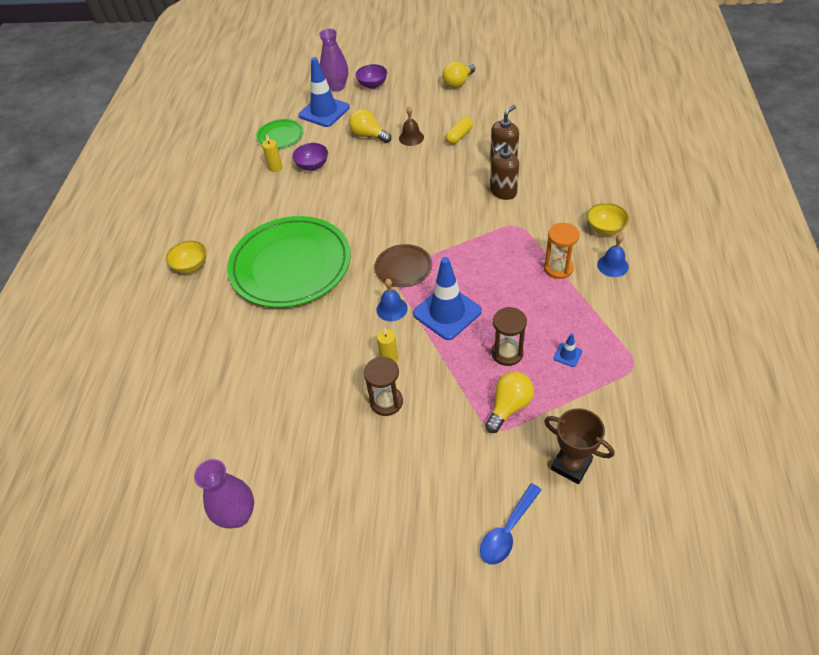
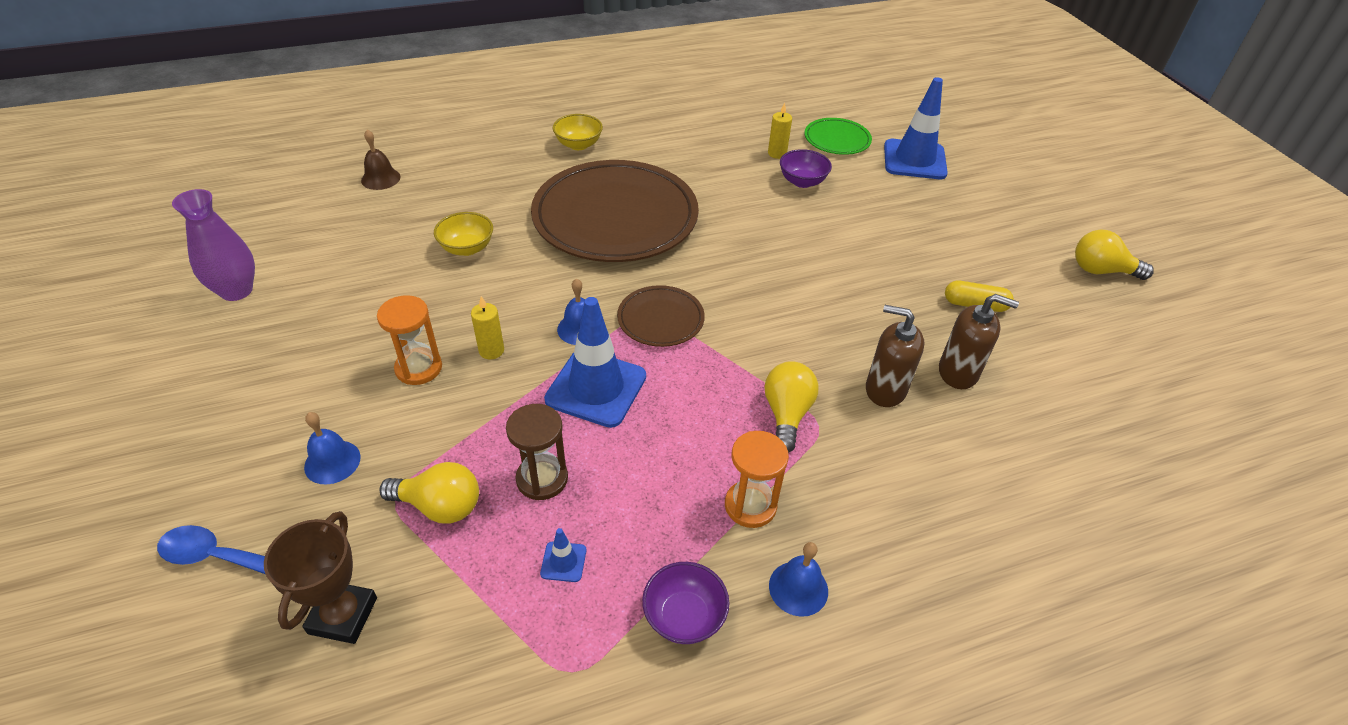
camera: 60 degrees right, 5 degrees down
(291, 265) = (615, 217): green plate -> brown plate
(337, 87) = (974, 156): purple vase -> none
(368, 135) = (899, 212): yellow light bulb -> yellow light bulb (787, 414)
(372, 85) = (1010, 186): purple bowl -> purple bowl (684, 616)
(386, 402) = (418, 368): brown hourglass -> orange hourglass
(411, 138) = (929, 255): brown bell -> brown bell (380, 178)
(451, 461) = (332, 462): none -> blue bell
(605, 229) = (886, 556): yellow bowl -> yellow bowl (467, 248)

